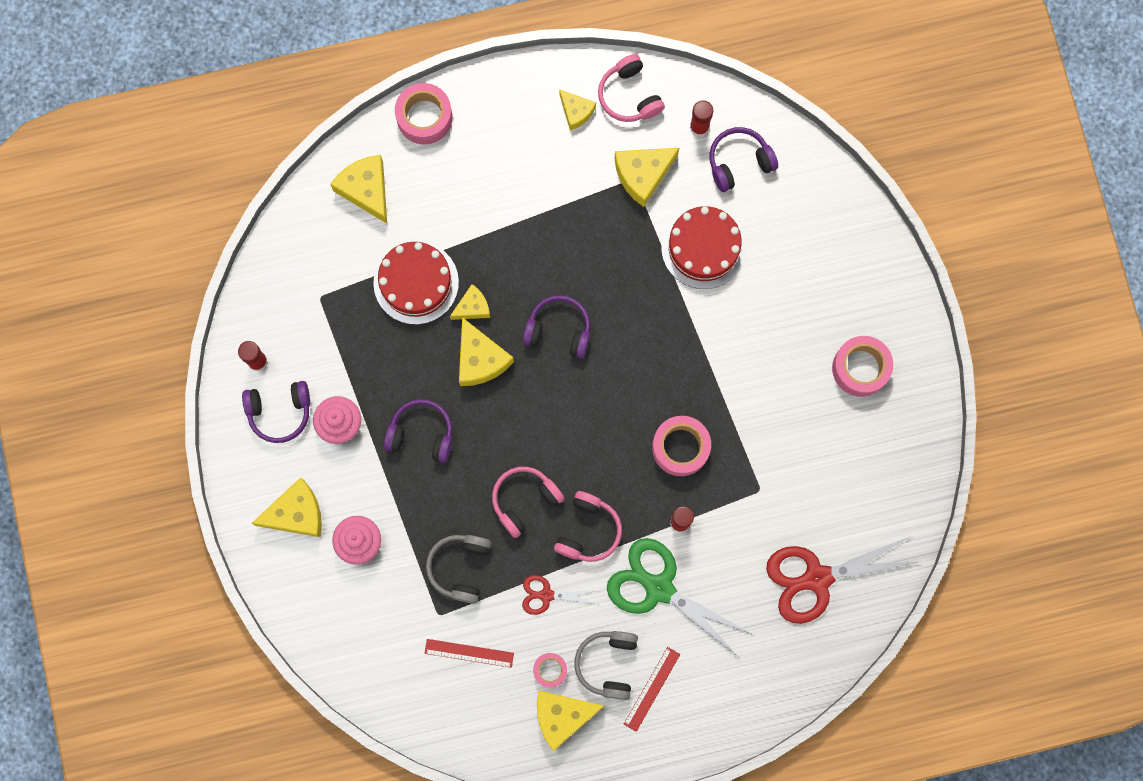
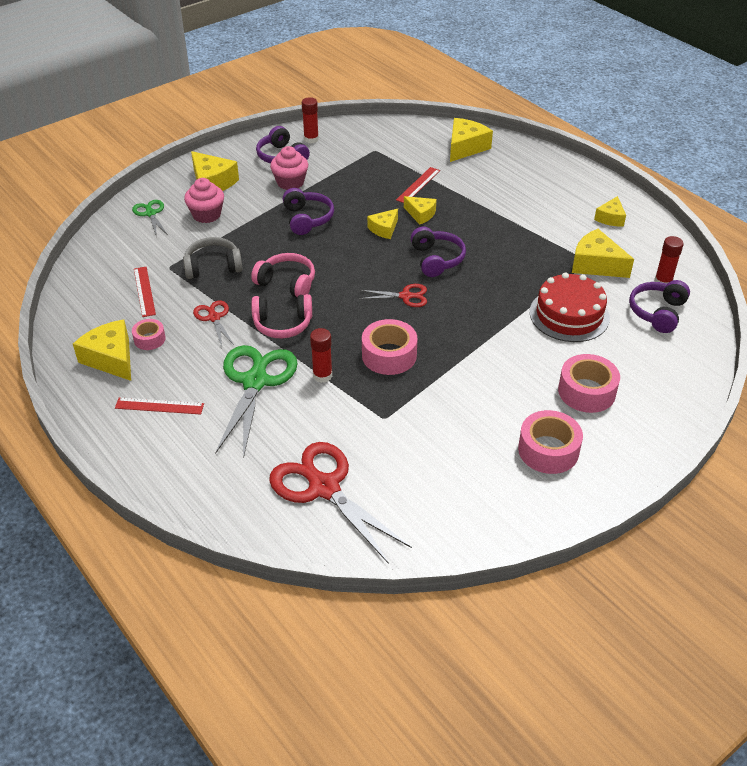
camera: 65 degrees right, 35 degrees down
(326, 604) = (150, 213): none -> green scissors
(416, 282) = (418, 185): red cake -> red ruler
(424, 117) = (538, 156): pink tape -> pink tape (586, 391)
(480, 359) = (384, 229): yellow cheese -> yellow cheese, size x0.61
(602, 390) = (405, 296): none -> red scissors
(608, 664) = (170, 371): grey headphones -> none
(629, 95) = (649, 239): pink headphones -> none
(739, 162) = (657, 312): purple headphones -> purple headphones turned 105 degrees counterclockwise

